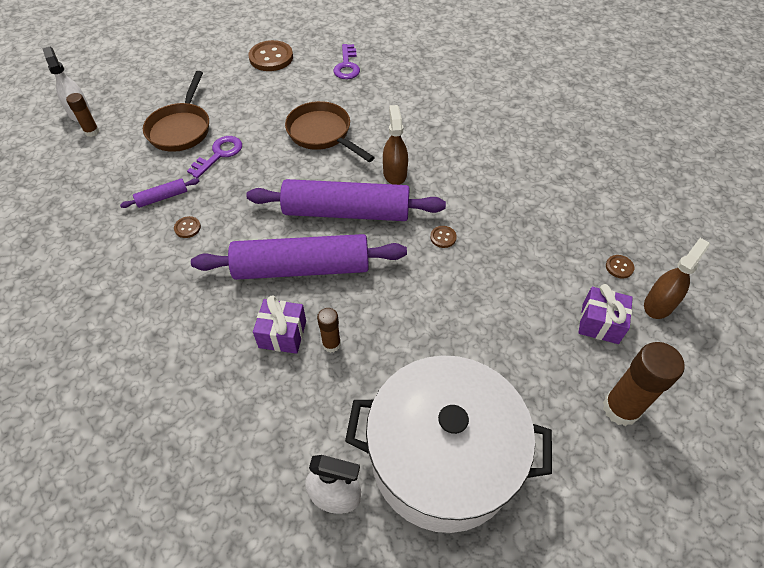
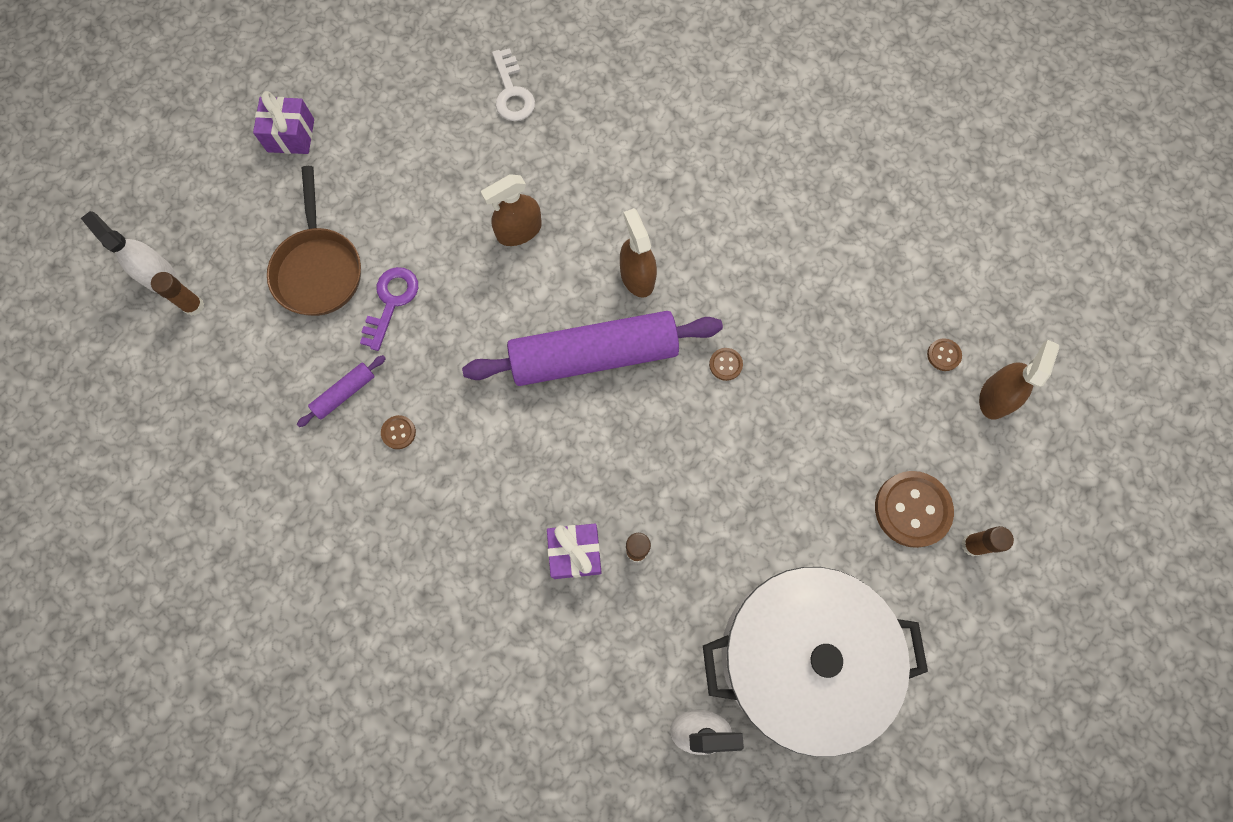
camera: 15 degrees left, 20 degrees up
(271, 57) = (395, 101): brown button -> brown button (912, 509)
(302, 268) = (566, 455): purple rolling pin -> none
(322, 134) = (519, 231): brown pan -> brown spray bottle
(347, 65) = (512, 92): purple key -> white key
(600, 323) = (933, 441): purple gift -> purple gift (291, 135)
(620, 408) = (972, 545): brown glue stick -> brown glue stick, size x0.55

